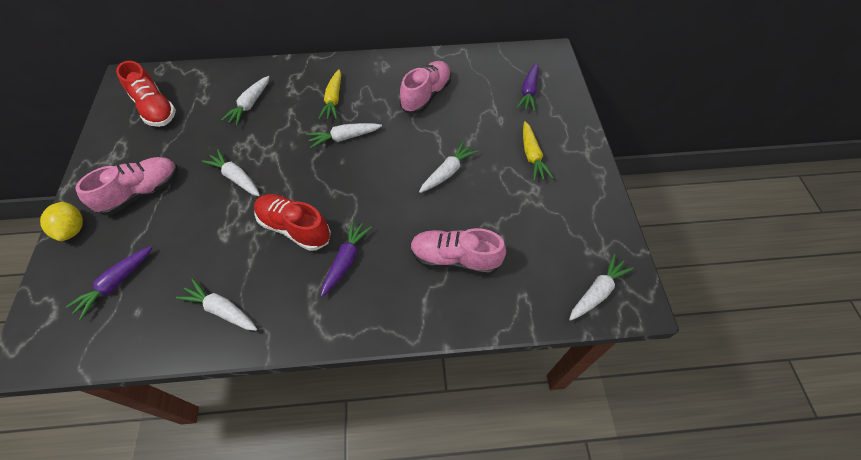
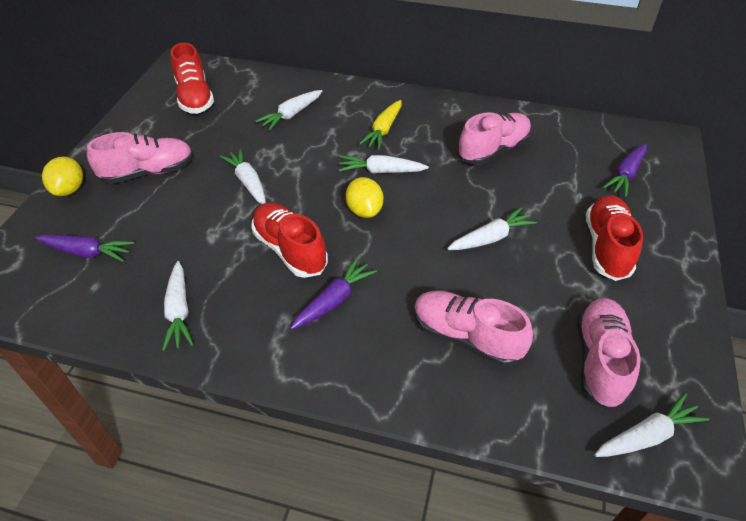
camera: 20 degrees right, 10 degrees down
(116, 283) = (87, 252): purple carrot -> purple carrot turned 135 degrees counterclockwise
(222, 310) = (179, 311): white carrot -> white carrot turned 150 degrees counterclockwise
(343, 176) = (364, 210): none -> yellow lemon
(532, 156) = (606, 247): yellow carrot -> red shoe
(552, 246) = (600, 360): none -> pink shoe

